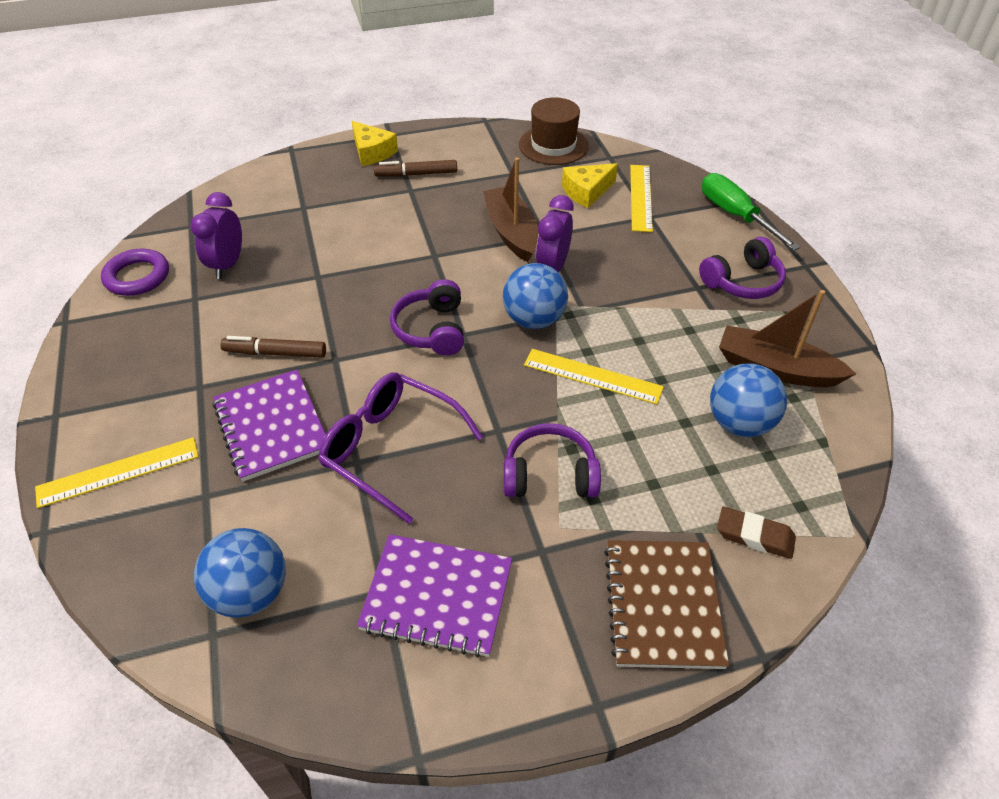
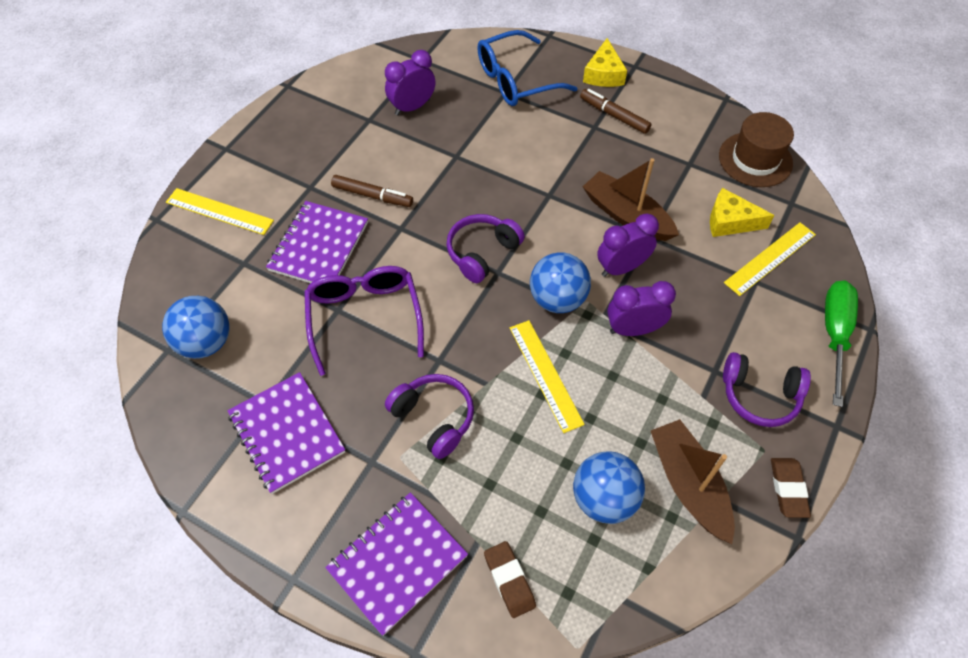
camera: 45 degrees right, 10 degrees up
(137, 277) = (354, 79): purple ring -> none
(275, 353) = (372, 196): brown marker -> brown marker turned 150 degrees clockwise
(301, 194) = (515, 80): none -> blue glasses
(511, 232) = (626, 215): brown boat -> brown boat turned 75 degrees counterclockwise
(613, 300) = (633, 329): none -> purple clock
(662, 605) = (397, 562): brown notebook -> purple notebook
(830, 323) = (788, 489): none -> brown eraser

